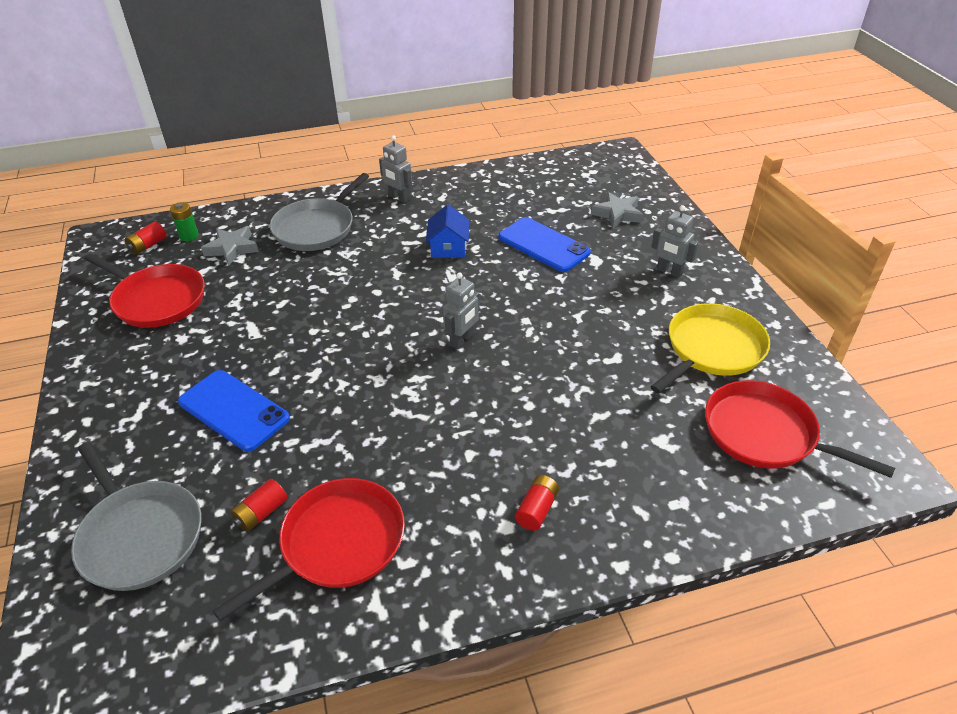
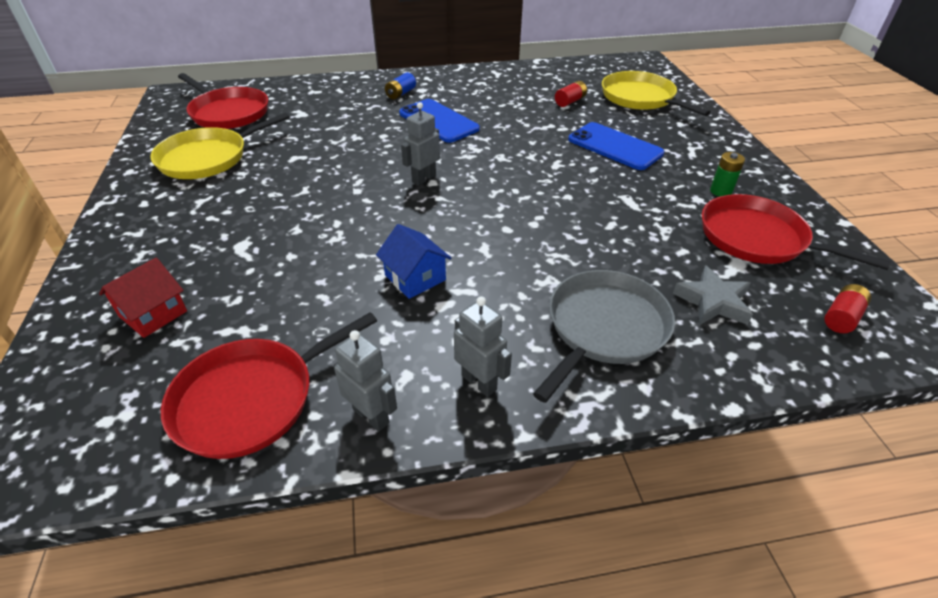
camera: 175 degrees left, 0 degrees up
(139, 535) = (640, 98): grey pan -> yellow pan
(189, 236) = (794, 330): green battery -> green battery (720, 191)
(337, 543) = (520, 89): red pan -> red pan (252, 399)
(448, 248) = (415, 277): blue house -> blue house turned 45 degrees counterclockwise
(537, 510) = (400, 94): red battery -> blue battery
(543, 245) = (290, 271): blue phone -> blue phone (438, 121)
(617, 214) = (153, 313): grey star -> red house
(669, 272) = (171, 225): grey robot -> grey robot (371, 416)

